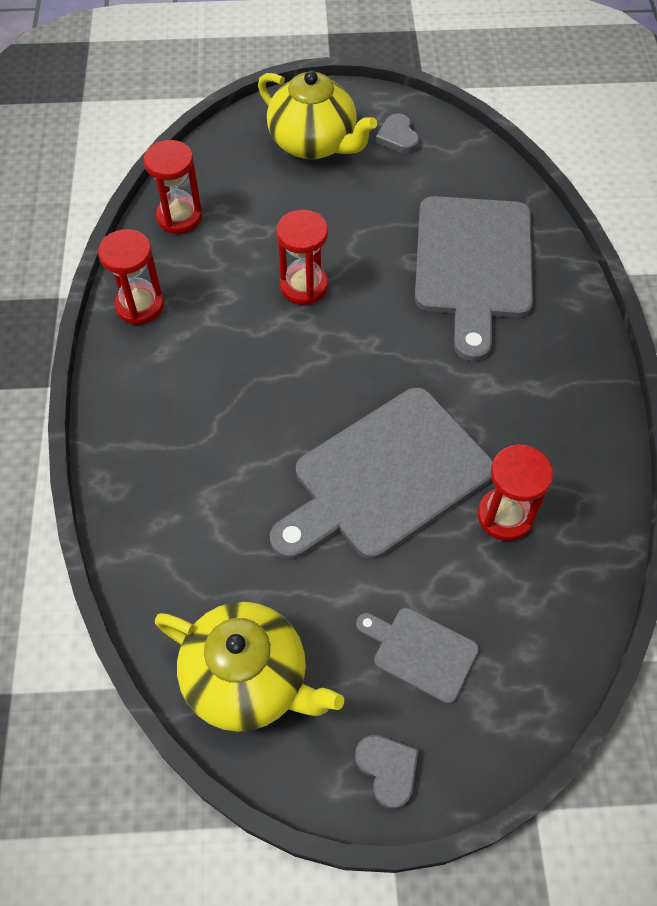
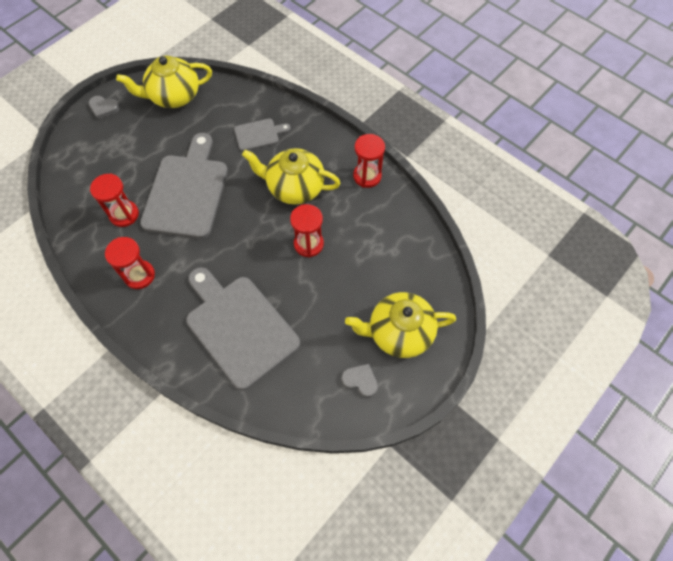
camera: 135 degrees right, 5 degrees up
(179, 217) = (407, 229): red hourglass -> red hourglass (139, 275)
(241, 364) = (294, 187): none -> yellow teapot
(420, 652) = (120, 145): grey cutting board -> grey cutting board (259, 134)

